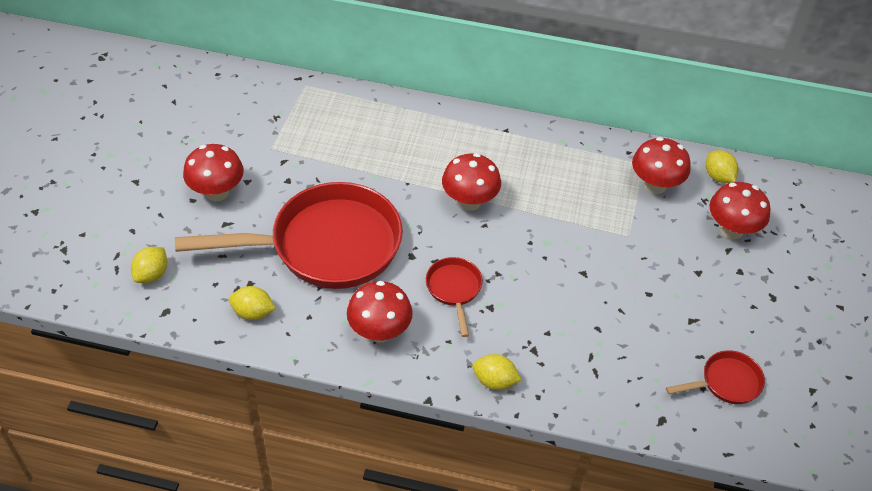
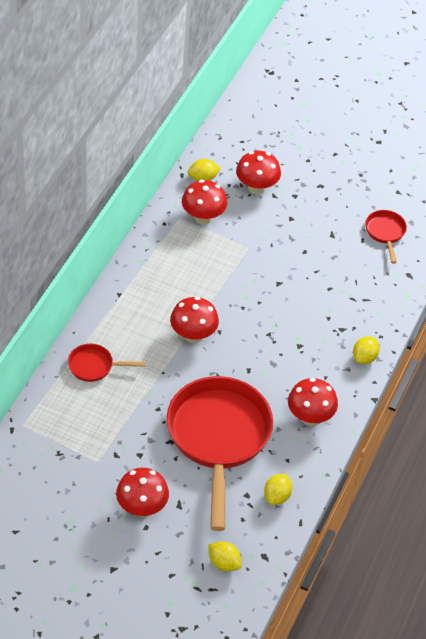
camera: 80 degrees left, 0 degrees up
(454, 290) = (279, 364): red pan -> red pan (94, 366)

